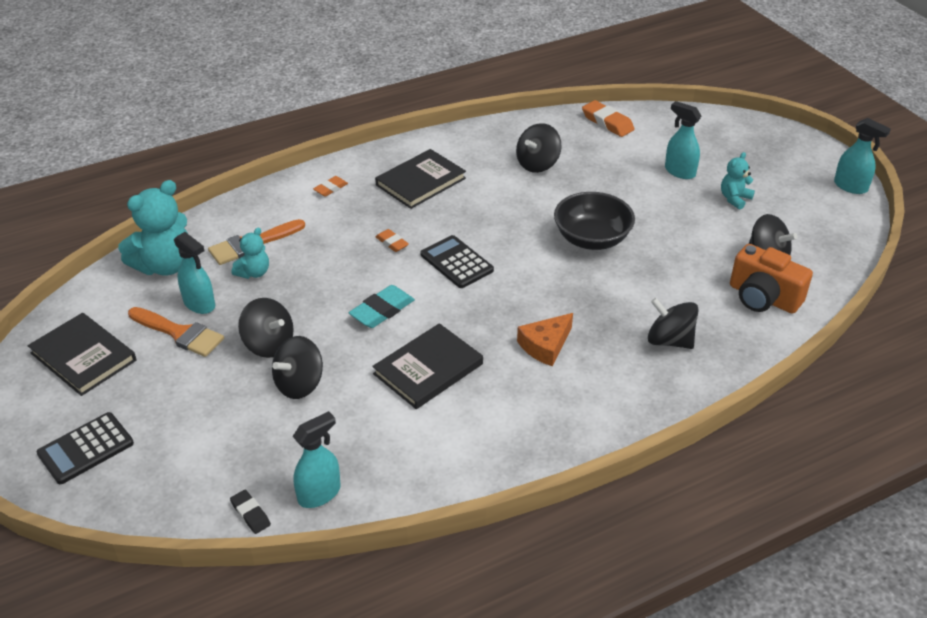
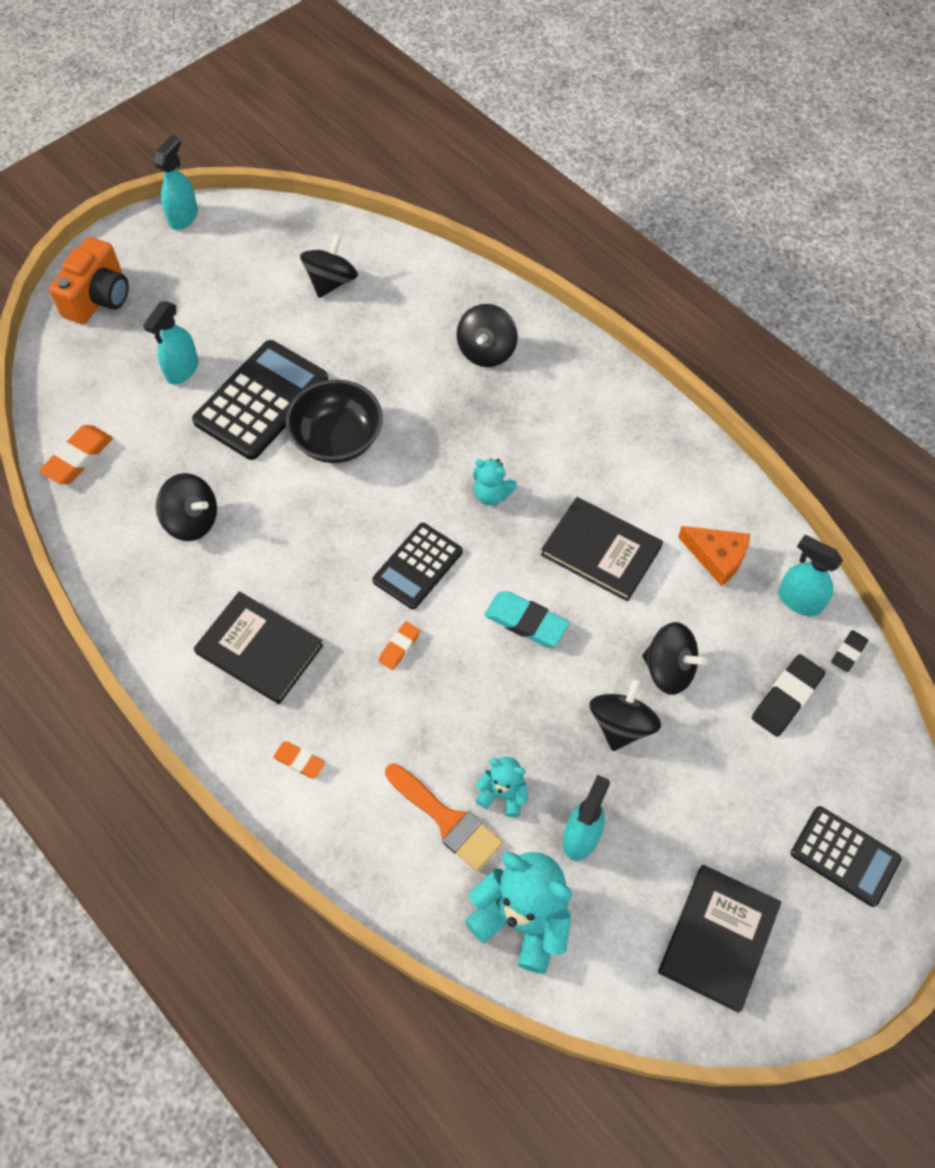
camera: 105 degrees left, 20 degrees up
(180, 333) = (639, 837): orange brush -> none
(234, 454) = (786, 698): none -> black eraser
(545, 345) = (529, 453): orange cheese -> orange cheese (717, 557)
(640, 206) = (261, 400): none -> black calculator
(734, 199) = (228, 315): turquoise teddy bear -> turquoise teddy bear (492, 494)
(763, 297) = (397, 282): orange camera -> orange camera (98, 298)

